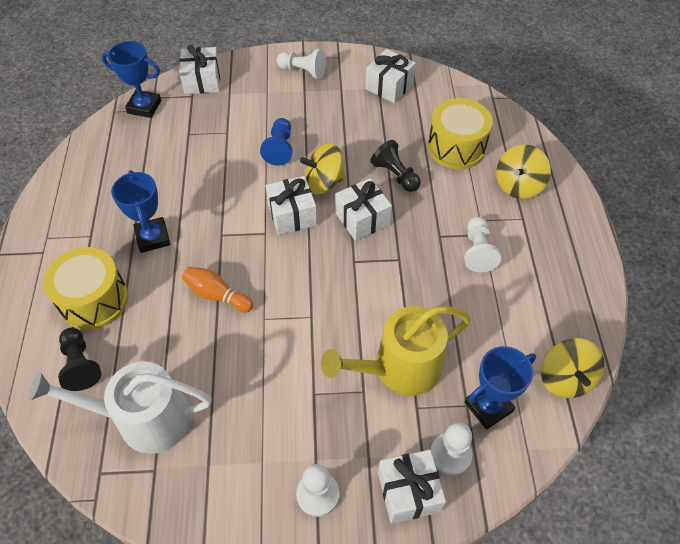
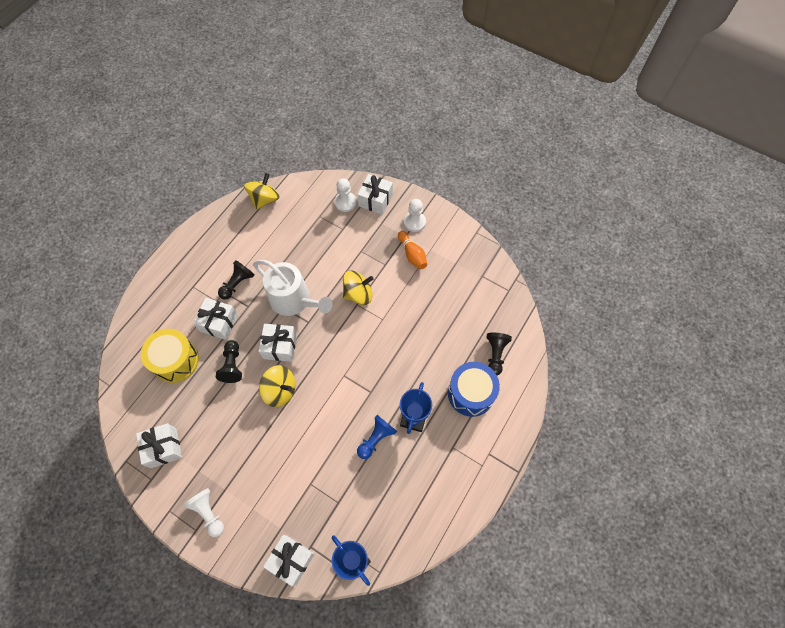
camera: 145 degrees left, 10 degrees up
(94, 300) = (471, 393): yellow drum -> blue drum
(144, 419) = (475, 303): white watering can -> white watering can (294, 300)
(217, 295) = (398, 350): orange bowling pin -> orange bowling pin (412, 254)
(280, 148) = (285, 440): blue pawn -> blue pawn (376, 438)
(292, 215) = (318, 378): white gift -> white gift (219, 323)
(400, 368) = (334, 250): yellow watering can -> none
(477, 251) = (237, 284): white pawn -> black pawn
(488, 407) = (310, 210): blue trophy -> none
(518, 185) = (171, 308): yellow spinning top -> yellow spinning top (358, 294)

